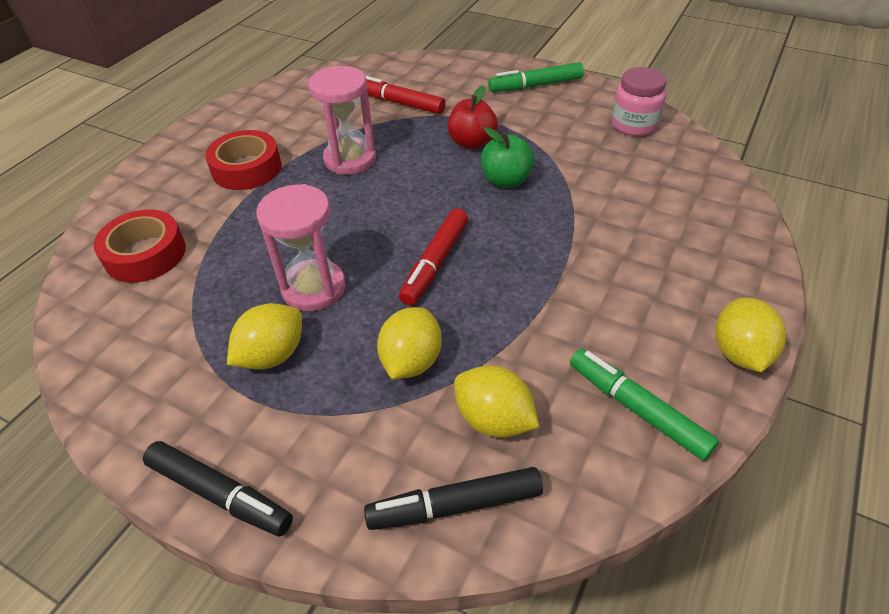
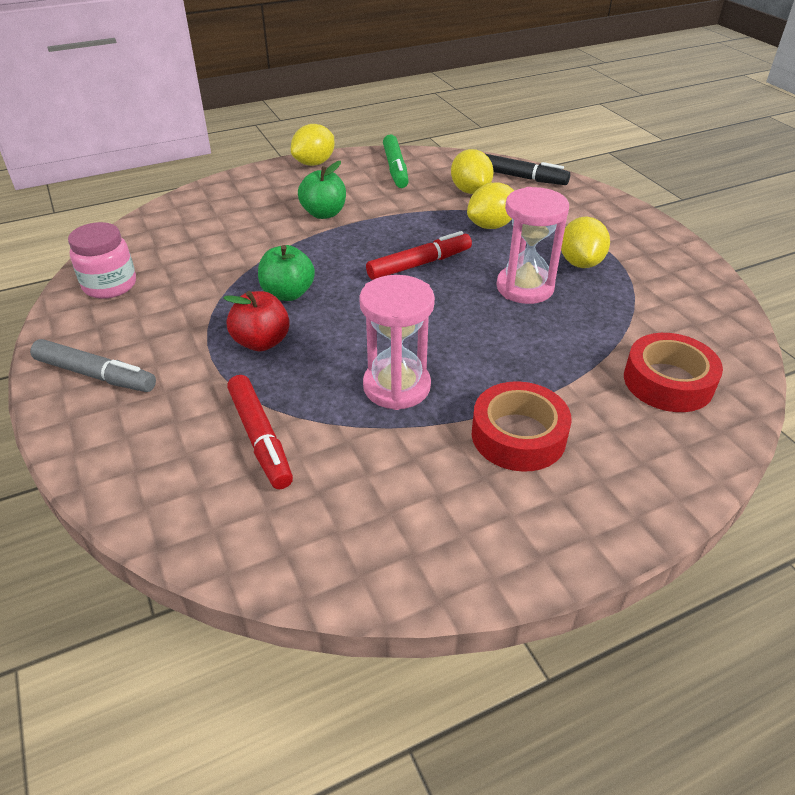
camera: 145 degrees left, 5 degrees down
(220, 494) = (641, 220): black marker -> none
(272, 355) = (580, 263): yellow lemon -> yellow lemon turned 75 degrees counterclockwise
(535, 85) = (95, 375): green marker -> grey marker
(601, 275) = (324, 213): none -> green apple

